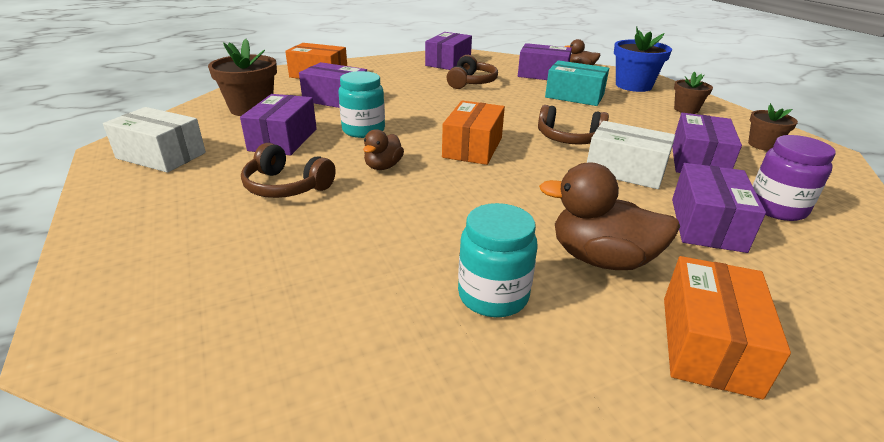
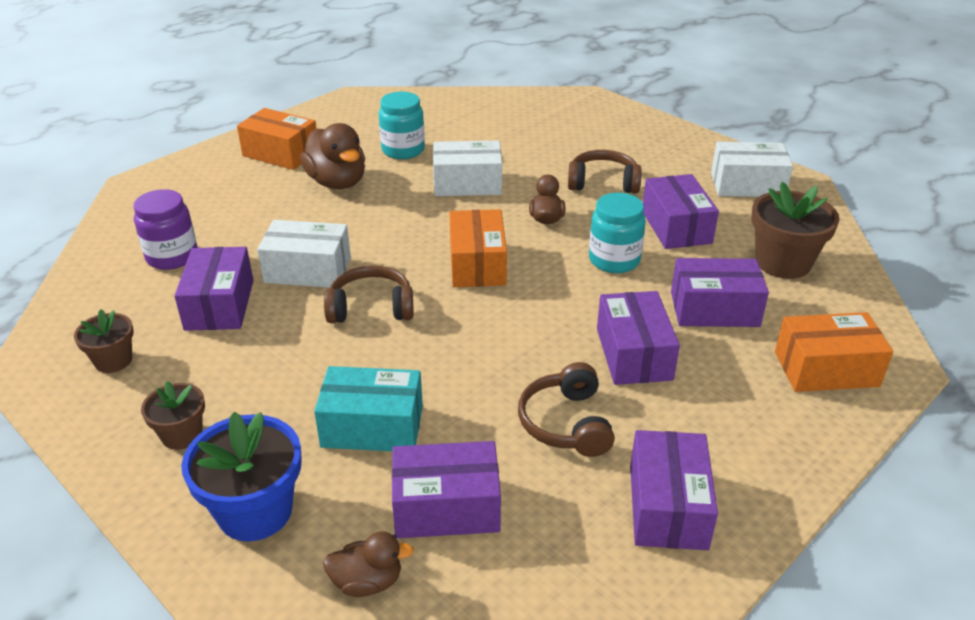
camera: 160 degrees right, 5 degrees up
(432, 219) = (467, 183): none -> white box
(601, 259) = (337, 182): brown duck -> brown duck turned 60 degrees clockwise
(707, 224) = (247, 226): purple box -> purple box (633, 354)
(708, 344) = (281, 153): orange box -> orange box turned 60 degrees counterclockwise

